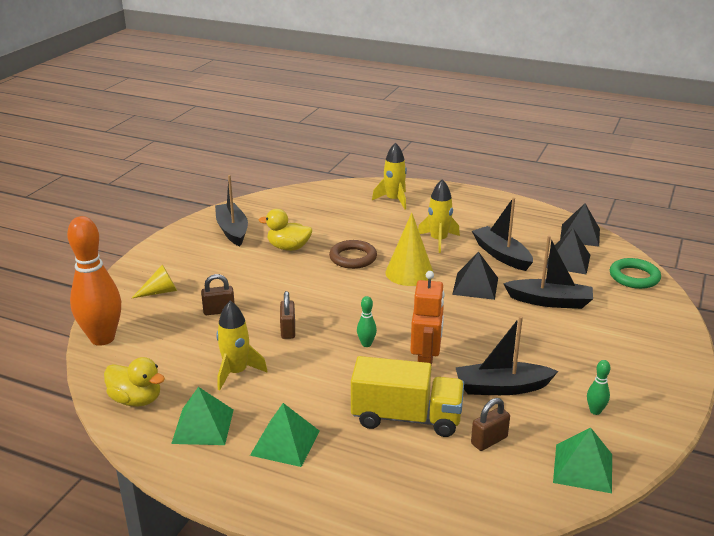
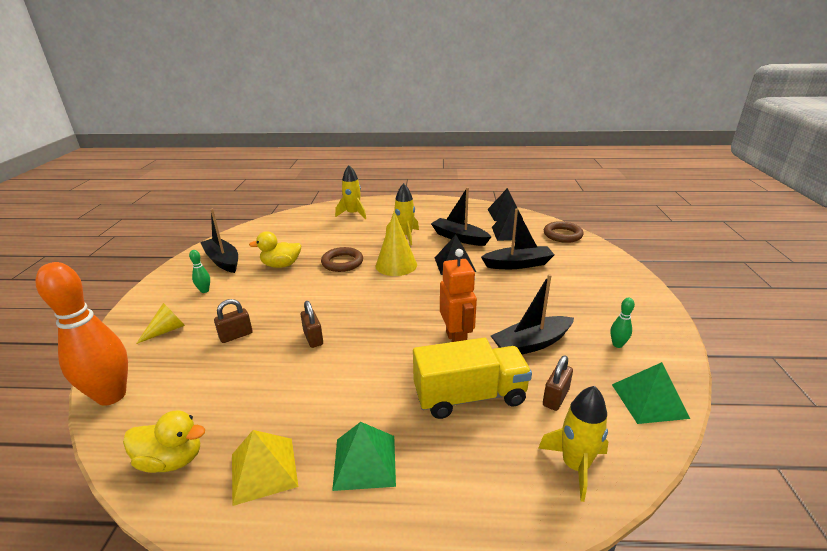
camera: 20 degrees left, 0 degrees up
(203, 426) = (263, 470): green pyramid -> yellow pyramid
(236, 372) = (278, 395): yellow rocket -> yellow rocket (575, 466)
(366, 344) = (393, 333): green bowling pin -> green bowling pin (204, 291)
(634, 277) = (562, 235): green ring -> brown ring

